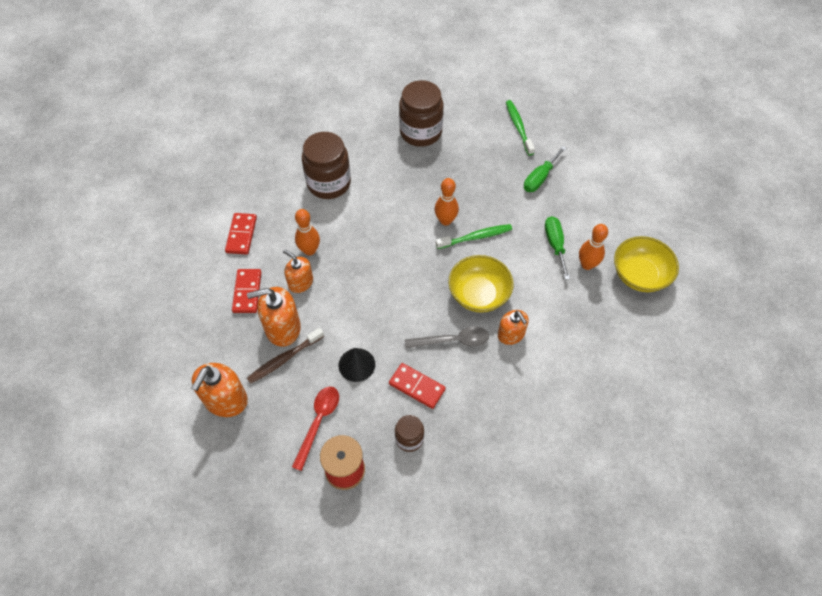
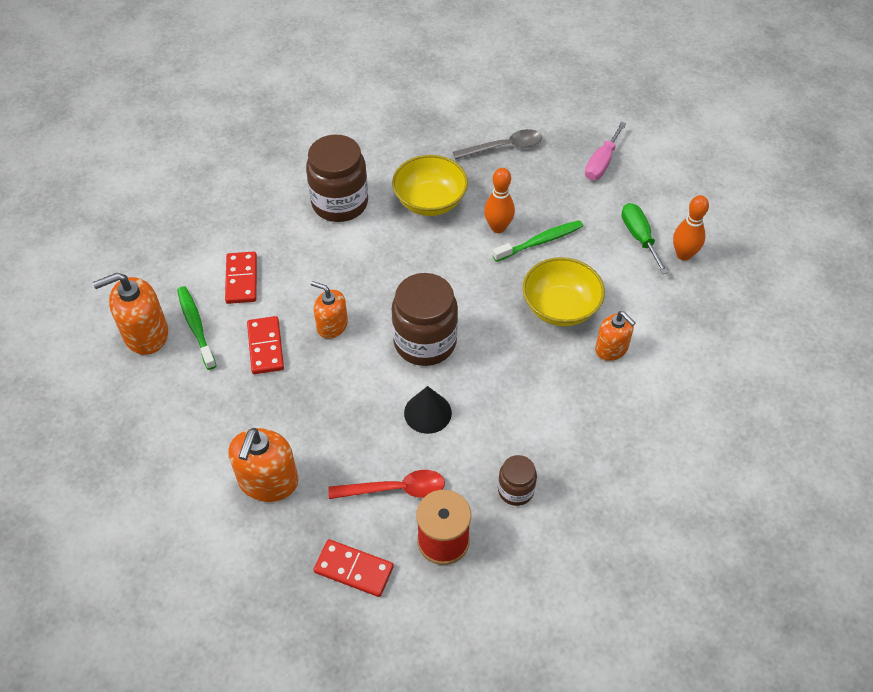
camera: 10 degrees left, 5 degrees down
(282, 328) = (322, 383): orange soap dispenser -> orange soap dispenser (146, 334)
(284, 359) = (333, 420): brown toothbrush -> none
(309, 250) = (334, 286): orange bowling pin -> none
(318, 422) = (395, 489): red spoon -> red spoon turned 75 degrees clockwise
(417, 386) = (510, 427): red domino -> red domino (354, 569)
(420, 132) = (441, 128): brown jar -> brown jar (425, 342)
(453, 340) = (541, 366): grey spoon -> grey spoon (504, 147)
(518, 127) = (561, 108): green toothbrush -> green toothbrush (196, 327)
(540, 178) = (601, 163): green screwdriver -> pink screwdriver
(639, 275) = (749, 258): yellow bowl -> yellow bowl (430, 201)

